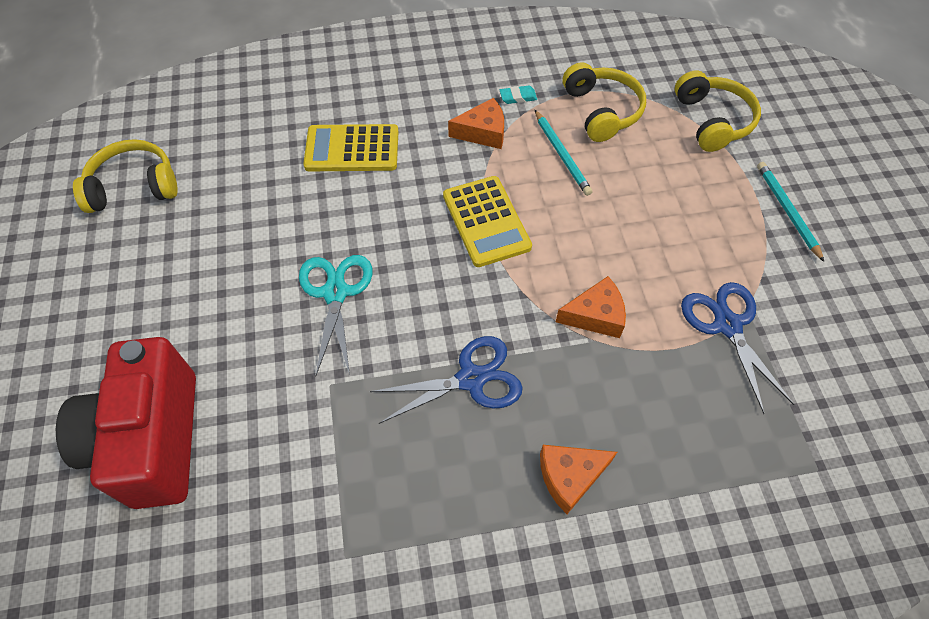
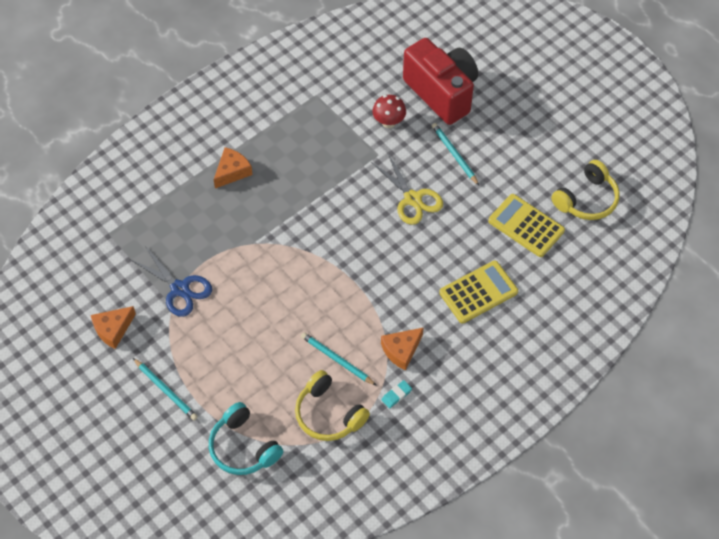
camera: 150 degrees right, 0 degrees up
(228, 326) = (454, 155): none -> turquoise pencil
(272, 432) = (388, 122): none -> red mushroom
(335, 293) = (412, 199): turquoise scissors -> yellow scissors
(471, 379) = (307, 191): blue scissors -> none
(486, 221) = (356, 284): yellow calculator -> yellow calculator (526, 226)
(595, 315) = (258, 257): orange cheese -> orange cheese (113, 329)
(713, 120) = (243, 447): yellow headphones -> turquoise headphones

